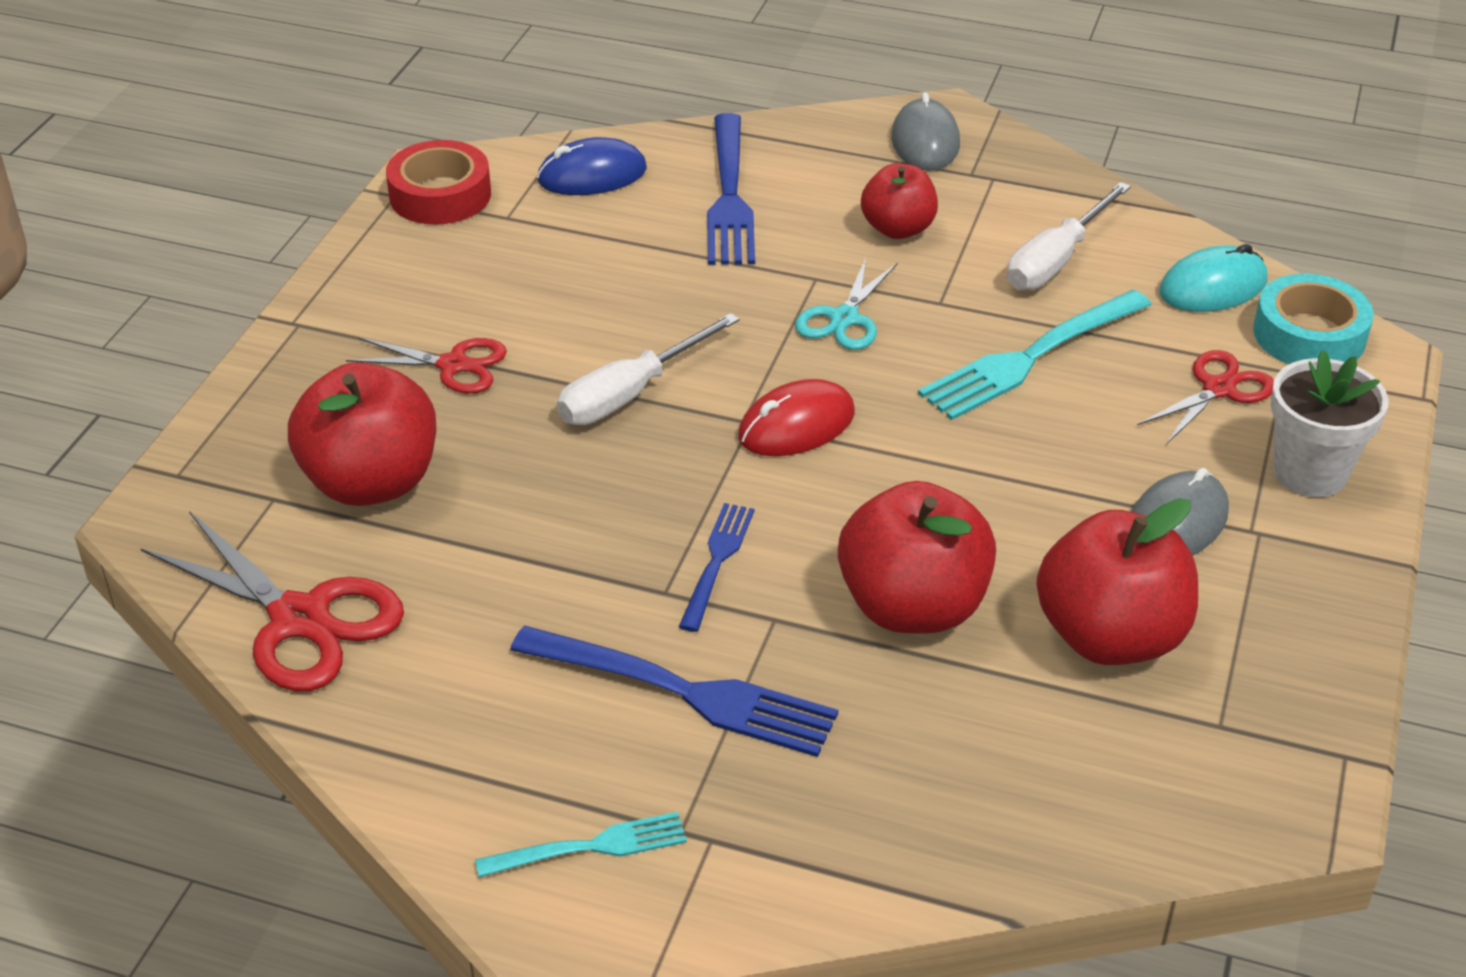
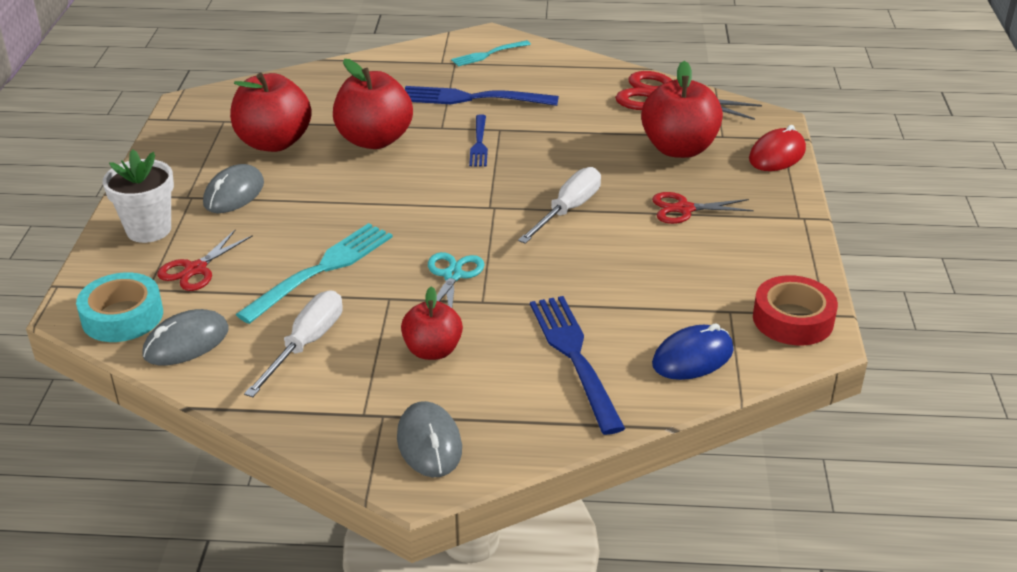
camera: 165 degrees right, 5 degrees down
(796, 425) = (461, 209): red mouse -> red mouse (777, 155)
(1213, 287) = (186, 342): turquoise mouse -> grey mouse

